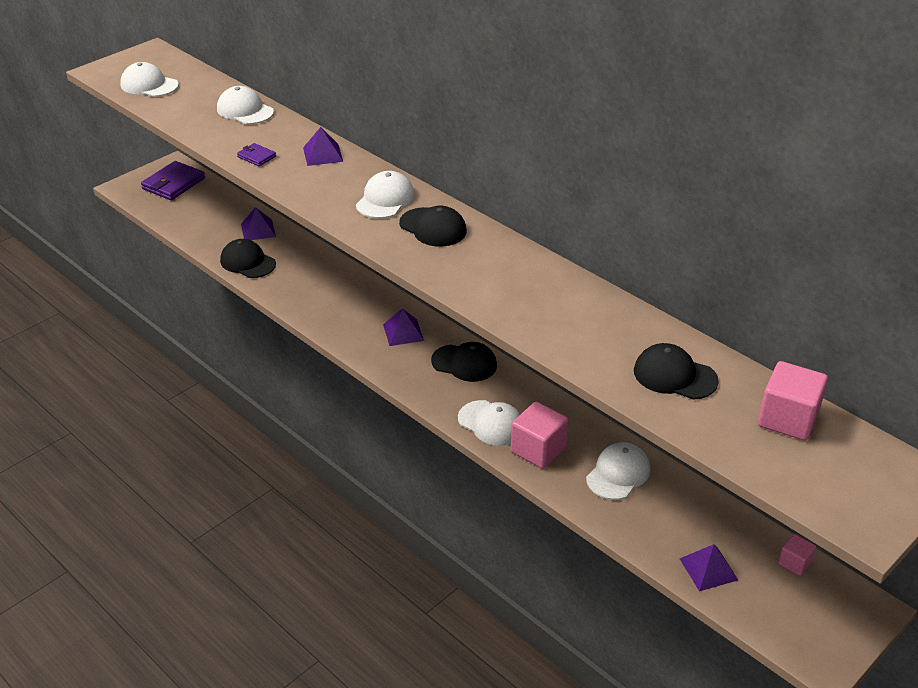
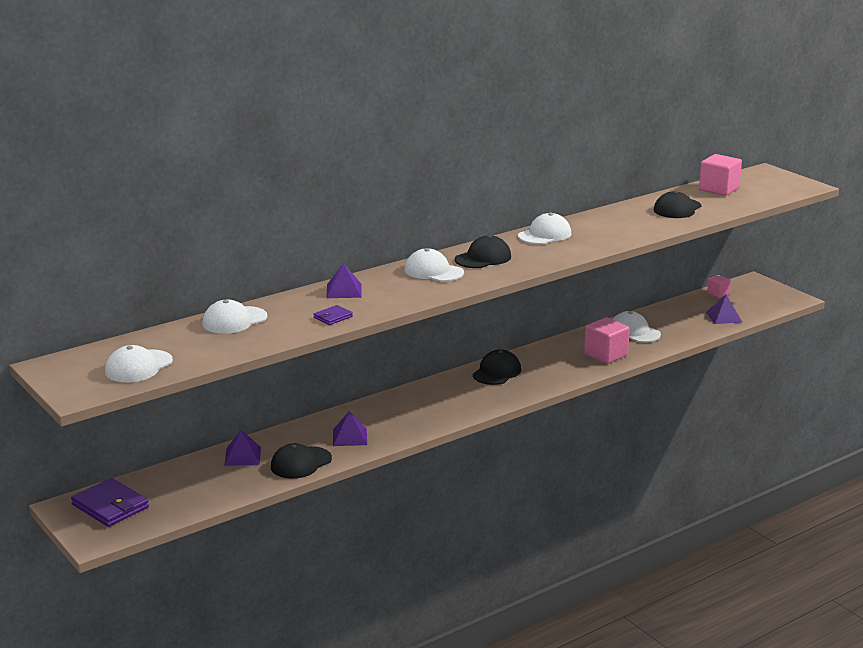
camera: 80 degrees left, 15 degrees down
(403, 332) = (446, 393): purple pyramid -> purple pyramid (349, 437)
(491, 423) = (573, 368): white cap -> white cap (545, 235)

